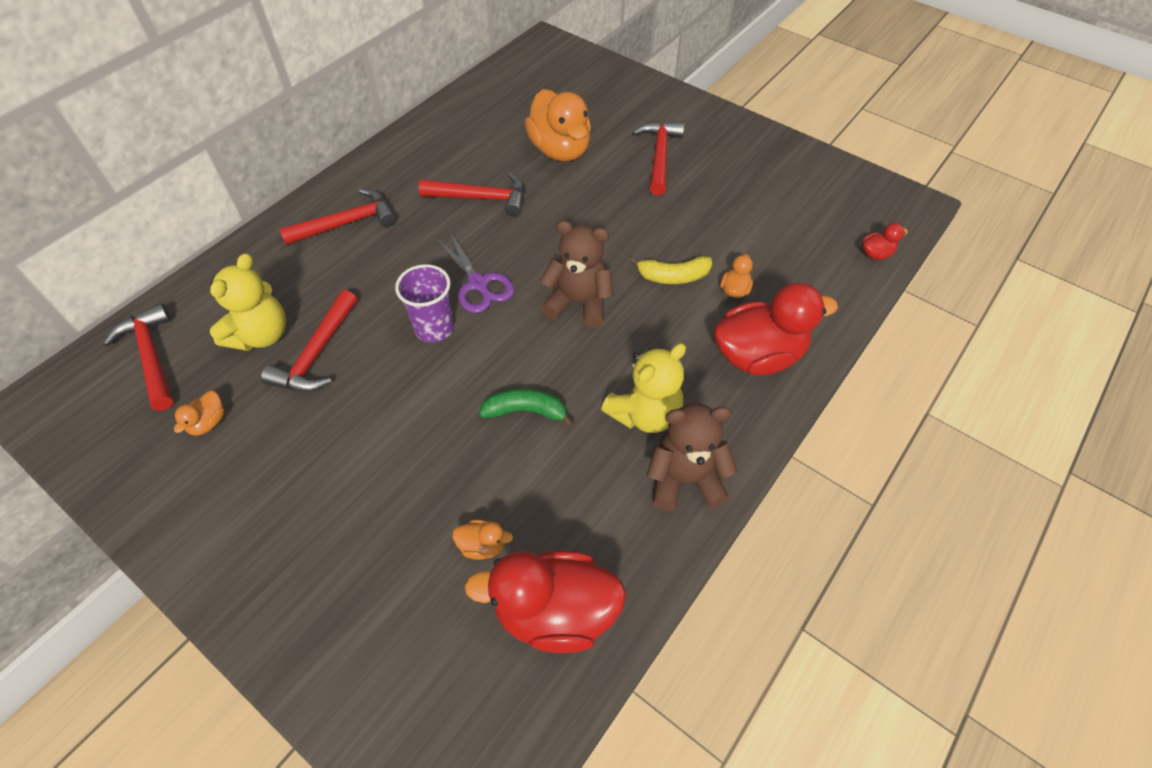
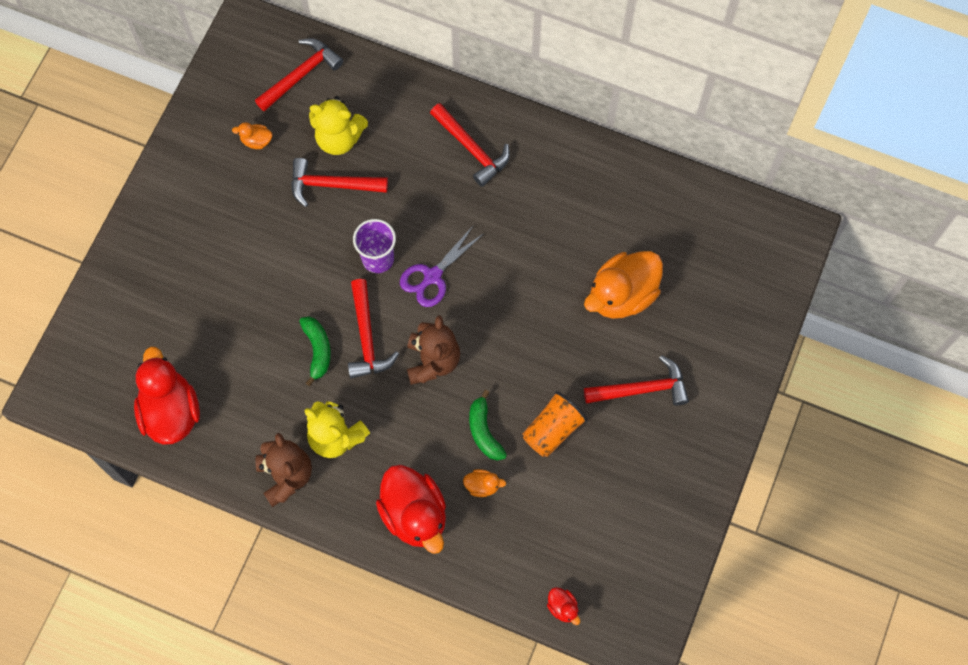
camera: 75 degrees right, 15 degrees up
(481, 198) = (534, 246): red hammer -> red hammer (367, 337)
(482, 545) = (206, 353): orange duck -> none
(673, 276) = (484, 431): yellow banana -> green banana
(685, 224) = (552, 430): none -> orange cup

